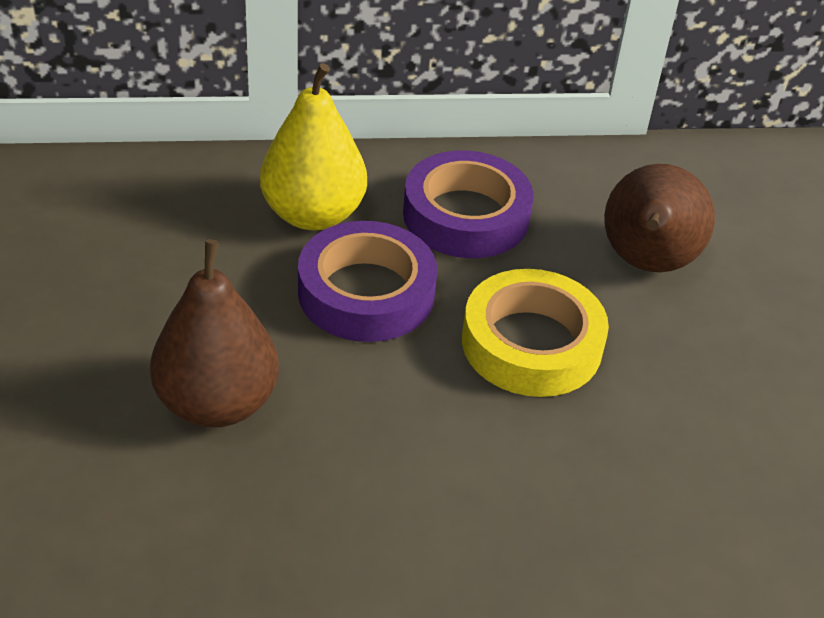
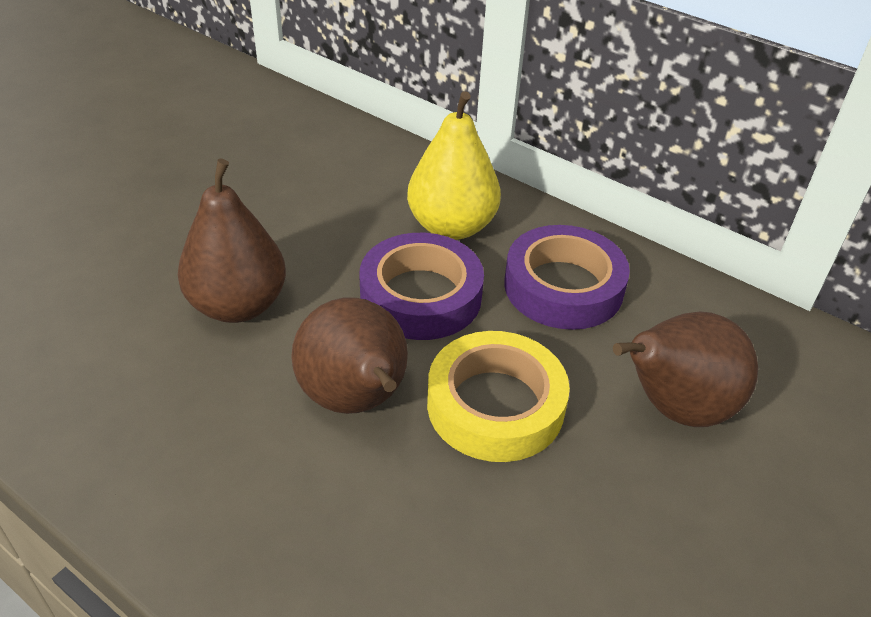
camera: 45 degrees right, 0 degrees up
(427, 412) = (356, 400): none -> brown pear

